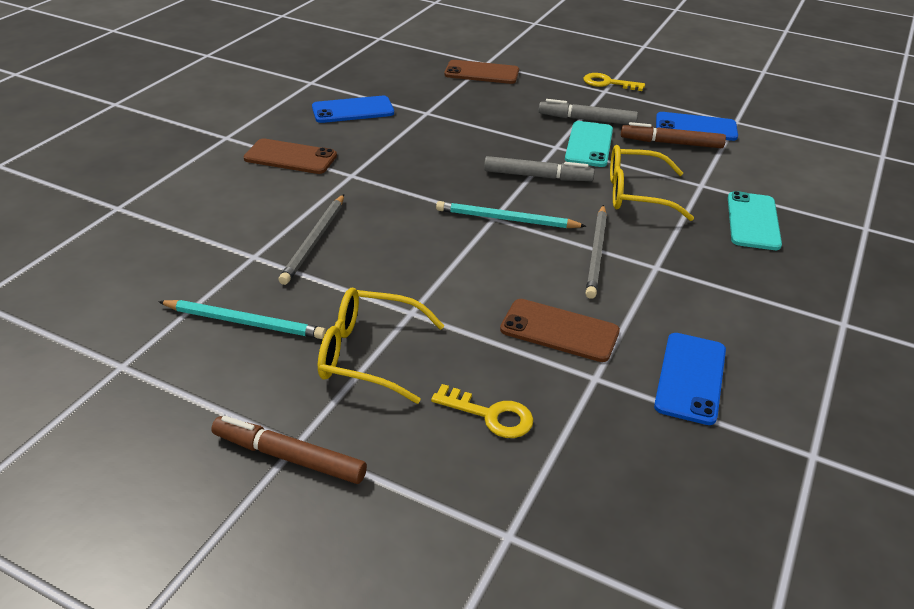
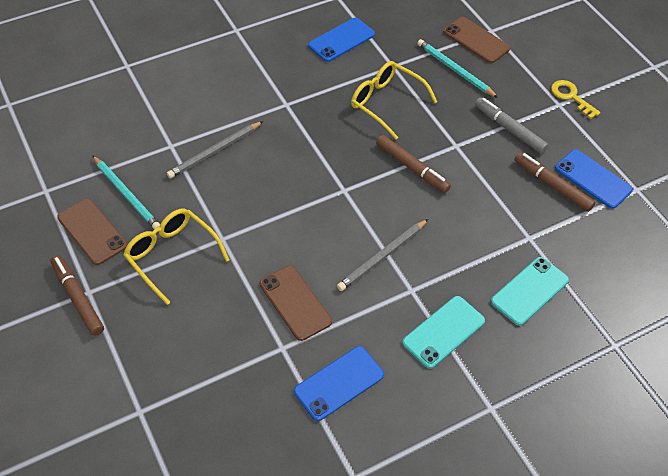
camera: 35 degrees right, 15 degrees up
(290, 157) = (261, 68): brown phone -> brown phone (92, 231)
(353, 110) = (341, 40): blue phone -> blue phone turned 60 degrees counterclockwise
(490, 415) = (199, 336): yellow key -> none
(507, 219) = (351, 196): turquoise pencil -> turquoise pencil (455, 70)
(537, 176) = (412, 168): grey marker -> brown marker
(589, 144) = (484, 155): turquoise phone -> turquoise phone (443, 332)
(636, 194) = (468, 221): yellow glasses -> yellow glasses (386, 103)

